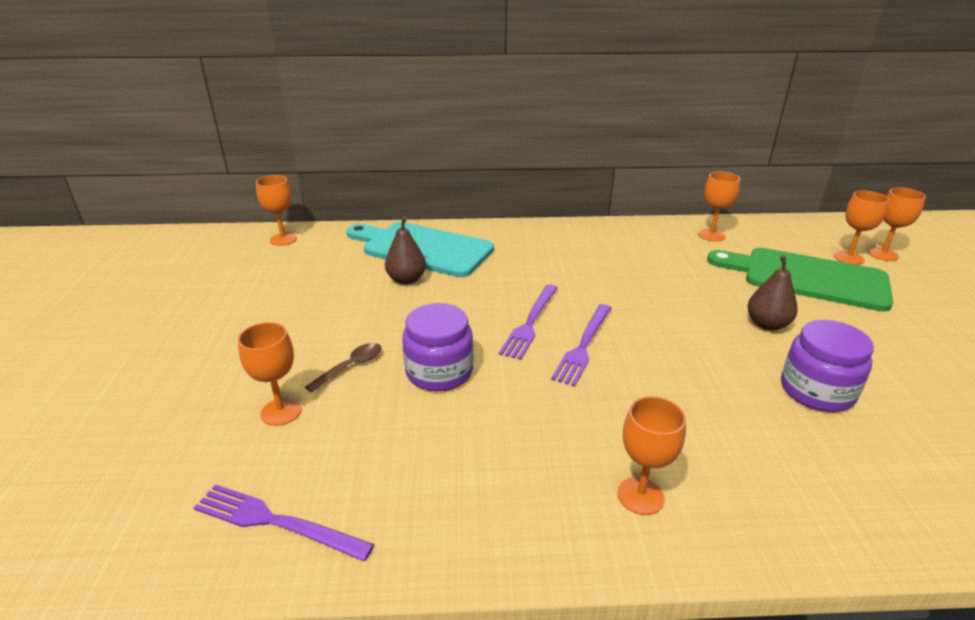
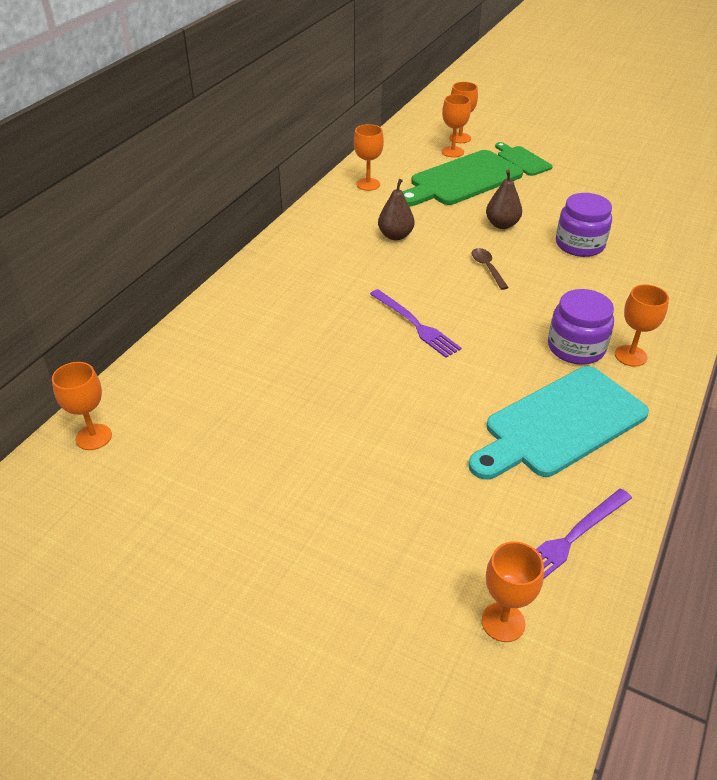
camera: 60 degrees left, 10 degrees up
(281, 412) = (437, 508): orange goblet -> orange goblet (503, 622)
(351, 366) = (401, 447): brown spoon -> brown spoon (487, 268)
(406, 280) = (281, 370): brown pear -> brown pear (395, 236)
(422, 248) = (229, 340): turquoise cutting board -> turquoise cutting board (560, 424)
(439, 372) = (446, 397): purple jar -> purple jar (576, 347)
(584, 345) = (466, 311): purple fork -> none
(919, 302) = (522, 160): none -> green cutting board

